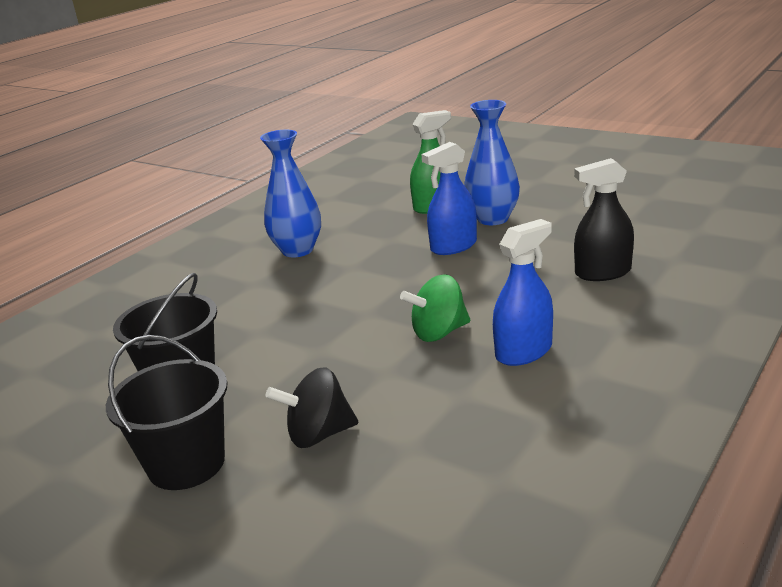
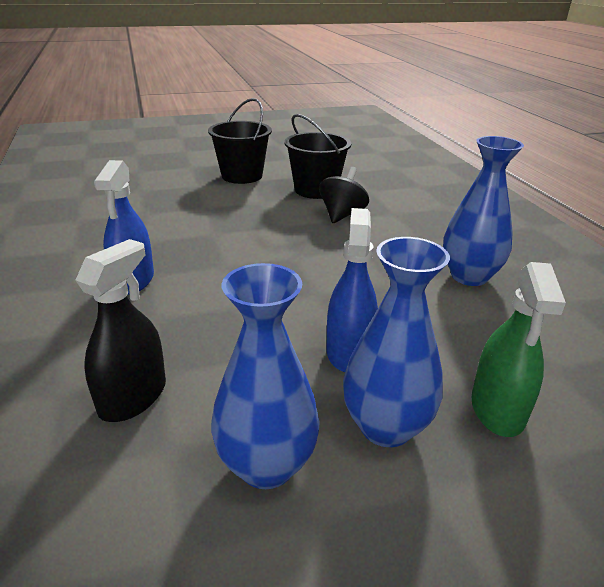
camera: 125 degrees right, 5 degrees up
(318, 434) = (200, 201): black spinning top -> black spinning top (342, 215)
(439, 333) = (217, 266): green spinning top -> none
(564, 227) = (266, 465): none -> blue vase

